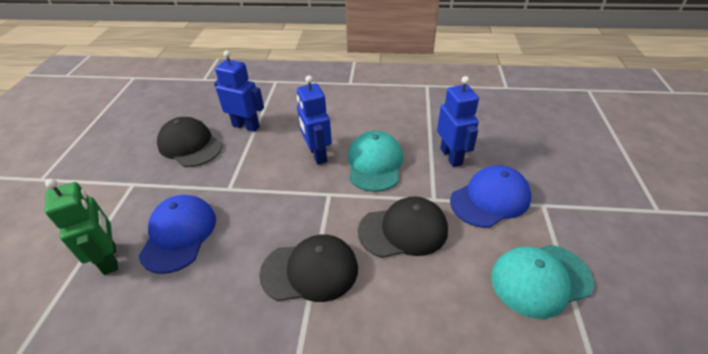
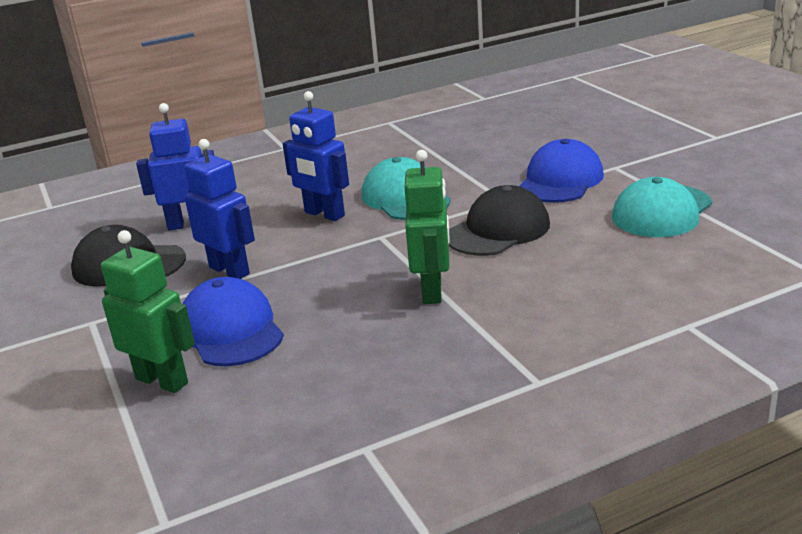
camera: 30 degrees left, 15 degrees down
(310, 270) = (433, 291): black cap -> green robot
(451, 156) = (485, 165): blue robot -> blue robot (230, 270)

